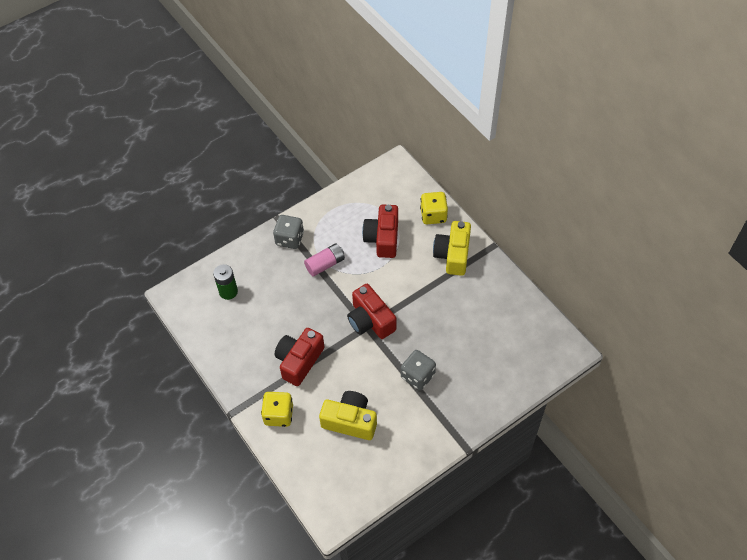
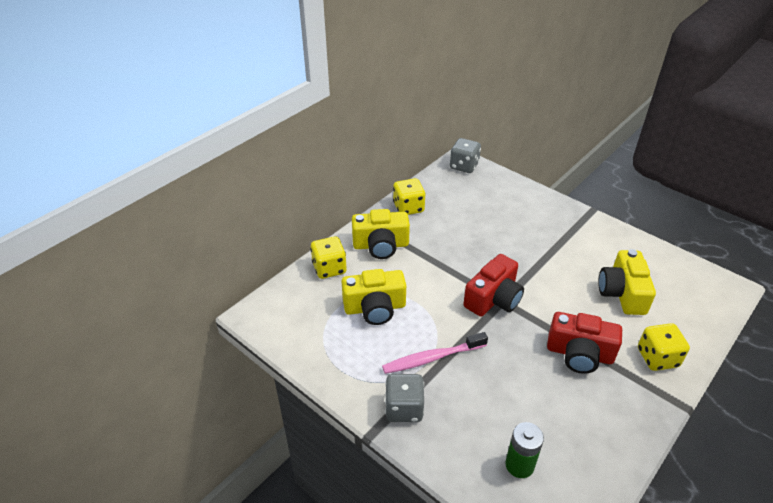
camera: 105 degrees left, 15 degrees down
(325, 264) = (432, 358): pink battery -> pink toothbrush
(383, 238) = (375, 308): red camera -> yellow camera
(417, 376) = (540, 251): grey dice -> grey dice (464, 166)
(500, 286) = (408, 208): none -> yellow dice

